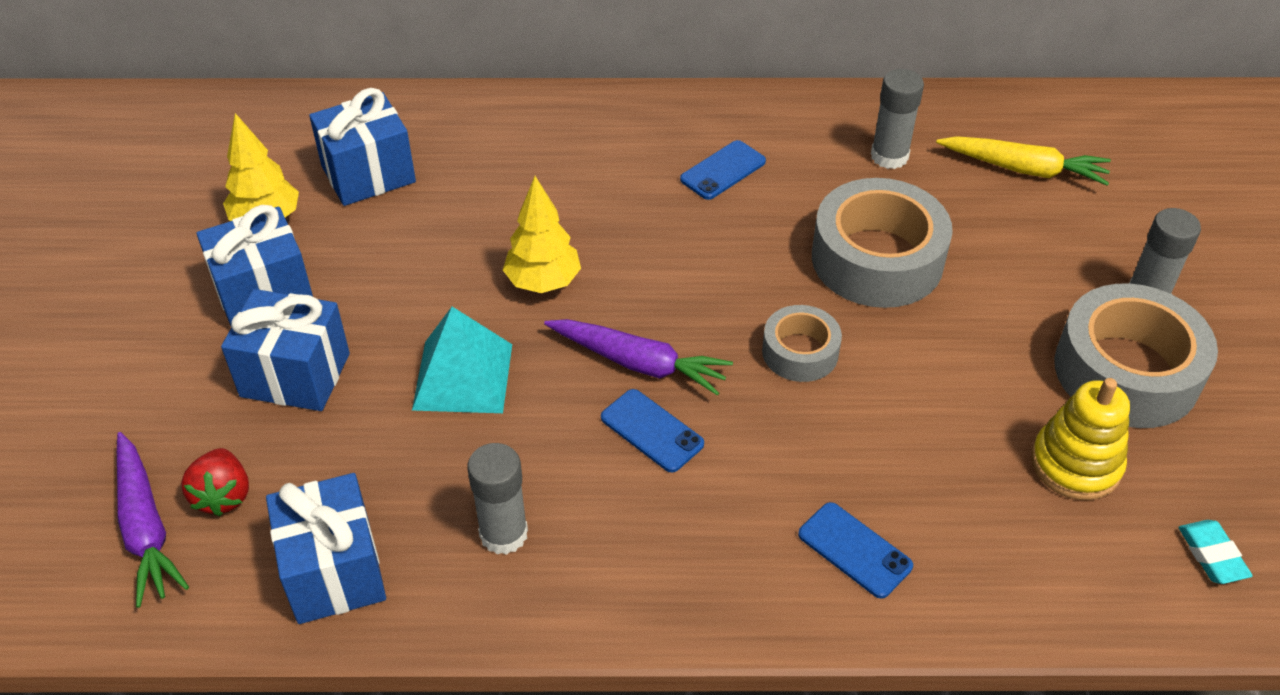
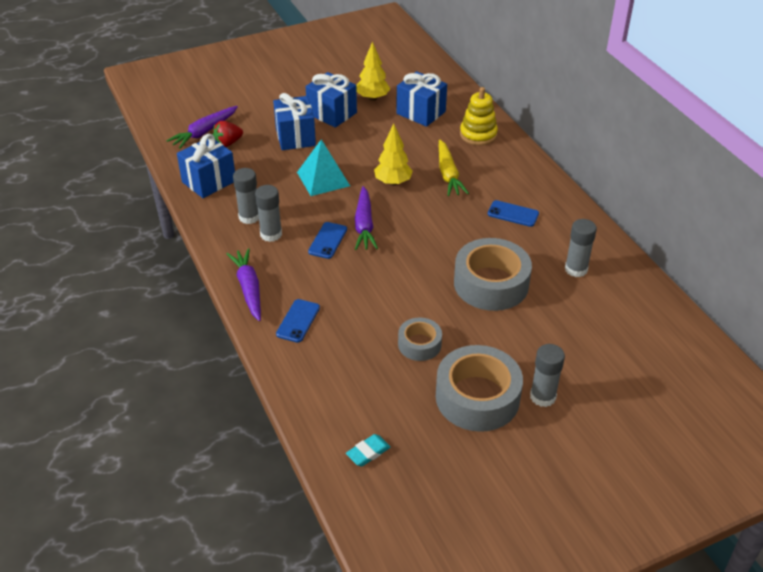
camera: 65 degrees right, 5 degrees down
(581, 514) = (271, 234): none -> grey glue stick
(726, 602) = (249, 288): none -> purple carrot
(800, 352) = (406, 273): grey tape -> grey tape (419, 344)
(1023, 169) = (612, 325): yellow carrot -> yellow carrot (448, 174)
(1075, 464) = (397, 388): yellow stacking toy -> yellow stacking toy (478, 134)

